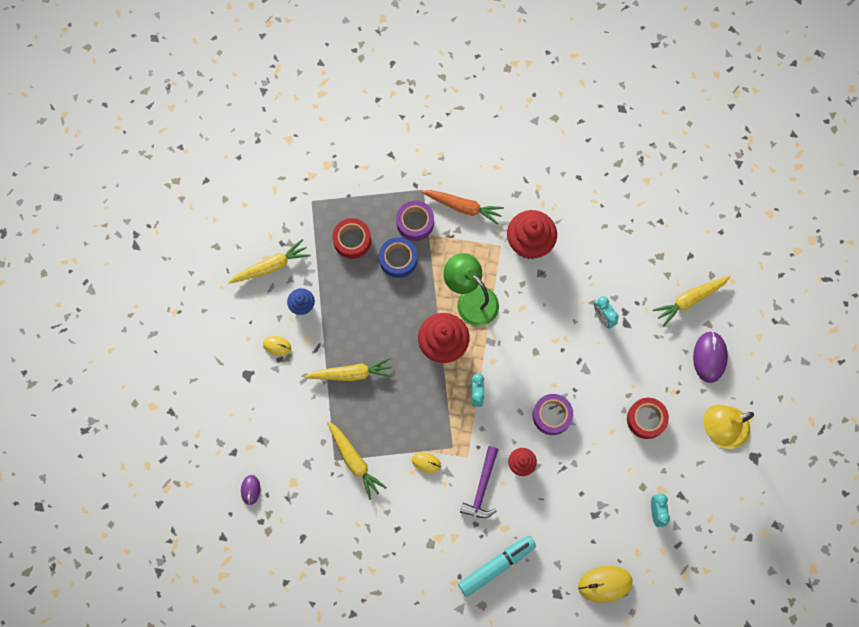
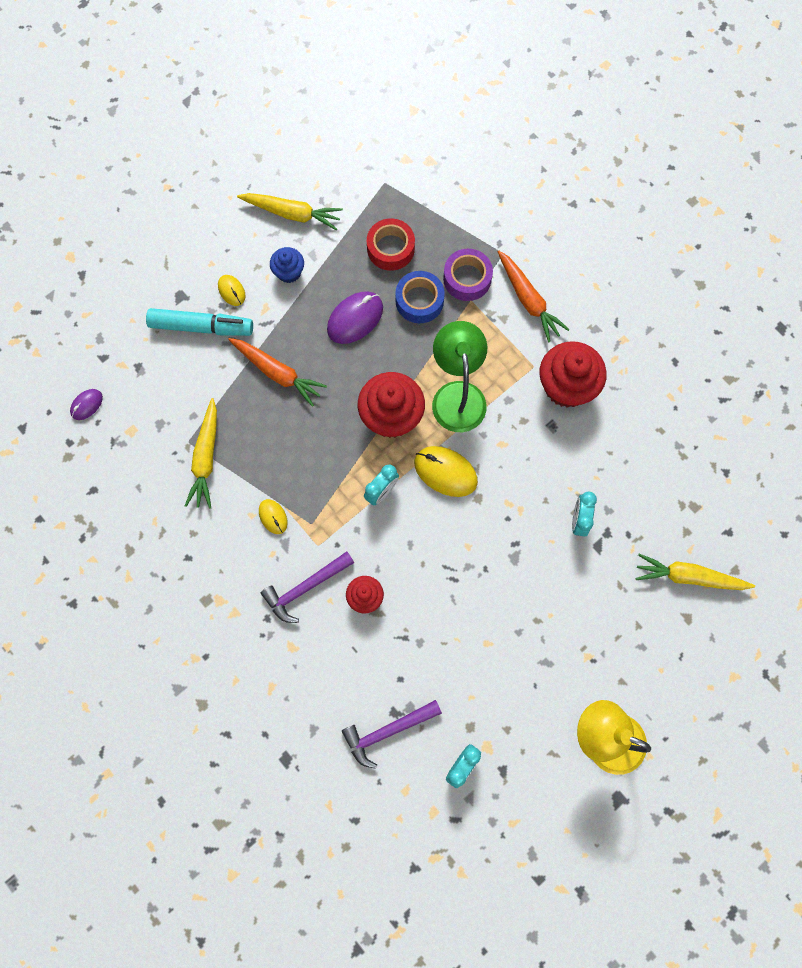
camera: 40 degrees right, 0 degrees up
(351, 373) = (277, 373): yellow carrot -> orange carrot
(496, 566) = (250, 677): turquoise marker -> turquoise marker (201, 326)
(552, 415) = (439, 575): purple tape -> none
(599, 529) = (387, 731): none -> purple hammer
(605, 584) = (343, 792): yellow mouse -> yellow mouse (445, 472)
(646, 419) = (534, 660): red tape -> none
(709, 357) = (659, 653): purple mouse -> purple mouse (355, 319)

